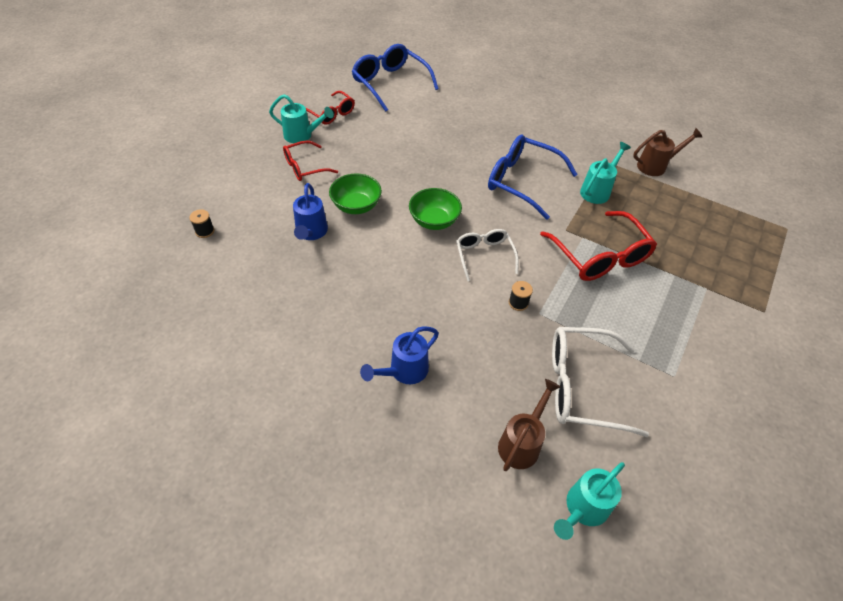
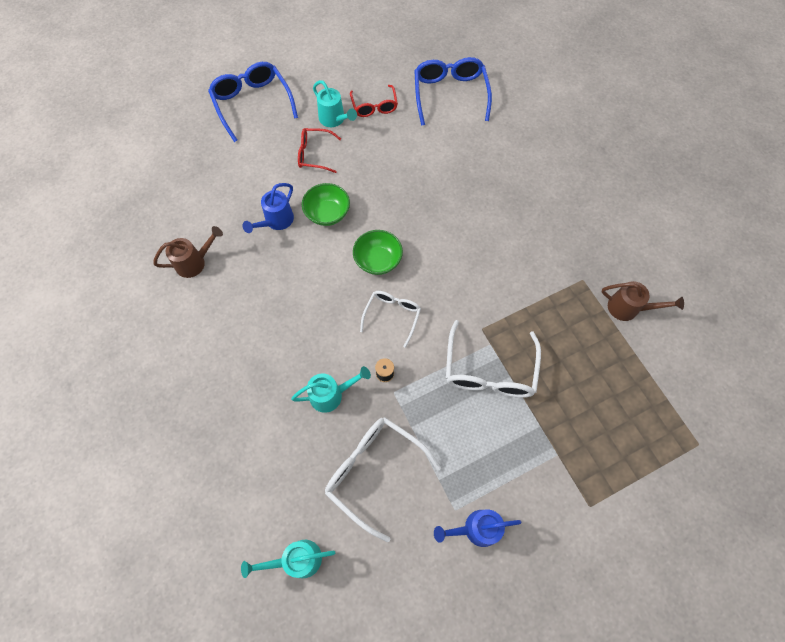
camera: 35 degrees right, 15 degrees up
(205, 231) = (203, 180): black spool -> none
(404, 371) = (257, 379): blue watering can -> blue watering can (476, 529)
(521, 181) = (484, 259): blue glasses -> blue glasses (252, 103)
(522, 443) = (295, 485): brown watering can -> brown watering can (194, 262)
(597, 191) = (545, 305): turquoise watering can -> turquoise watering can (331, 395)
(600, 256) = (489, 371): red glasses -> white glasses

